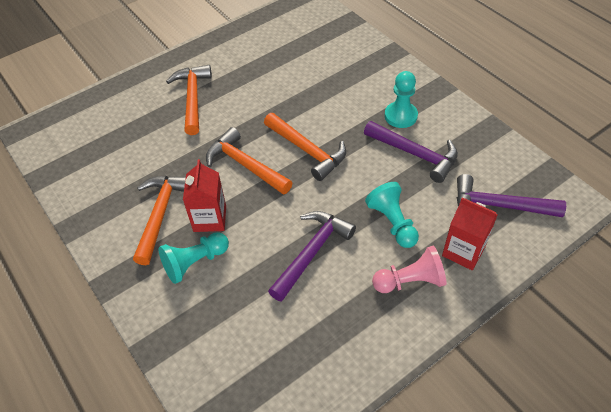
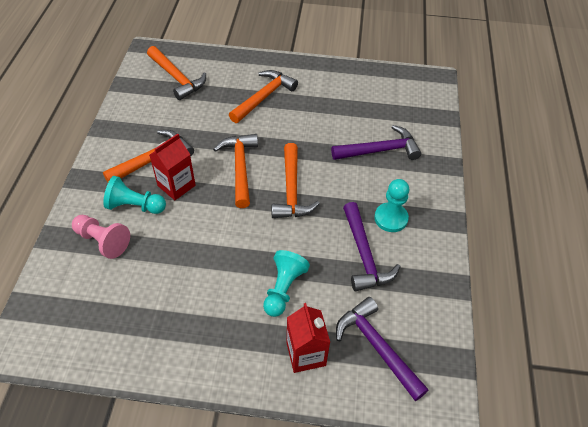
camera: 40 degrees right, 0 degrees up
(91, 136) = (177, 78): none -> orange hammer
(312, 252) = (207, 261): purple hammer -> purple hammer (380, 150)
(410, 281) = (242, 339): pink pawn -> pink pawn (103, 241)

